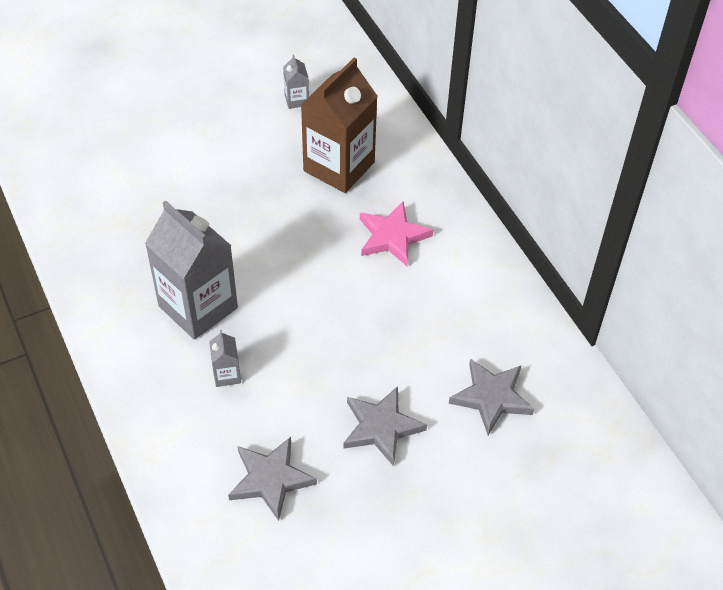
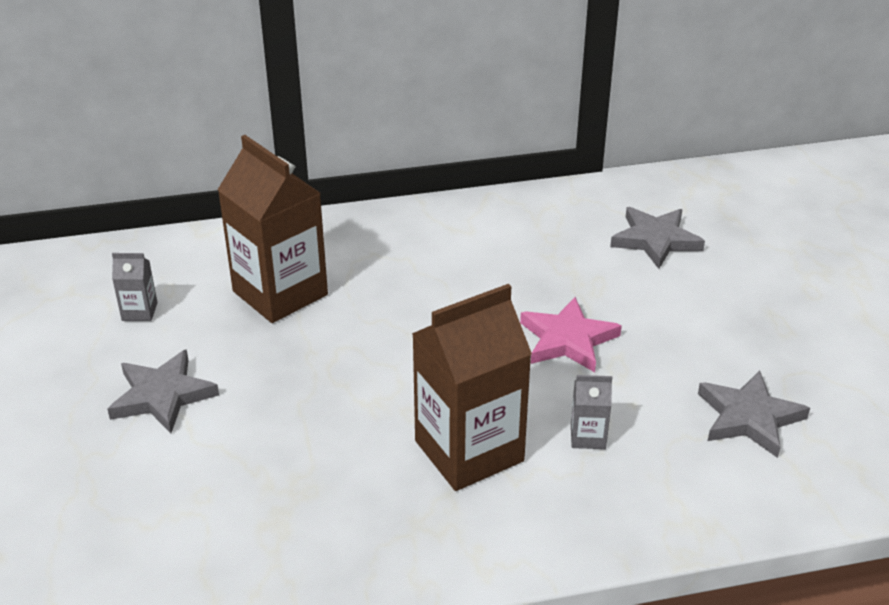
camera: 75 degrees left, 15 degrees down
(198, 307) = (469, 451): grey carton -> brown carton
(381, 427) = (684, 320): grey star -> grey star (162, 395)
(392, 237) = (413, 269): pink star -> pink star (568, 340)

